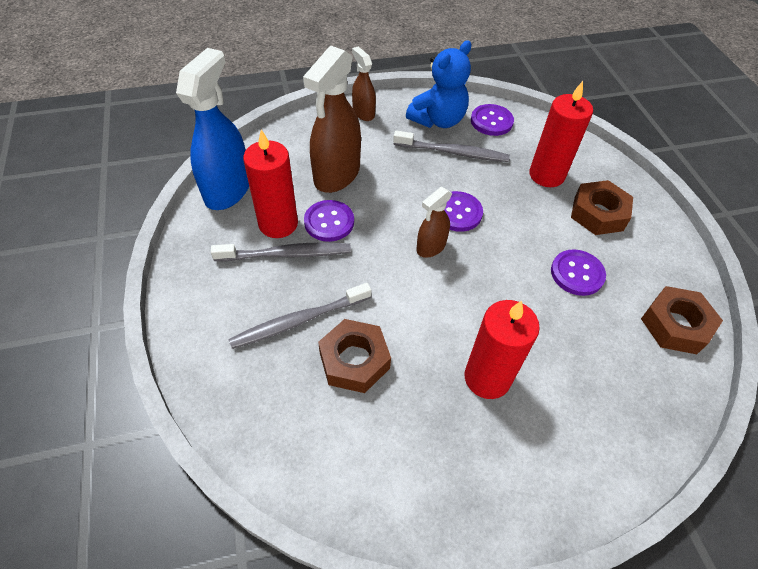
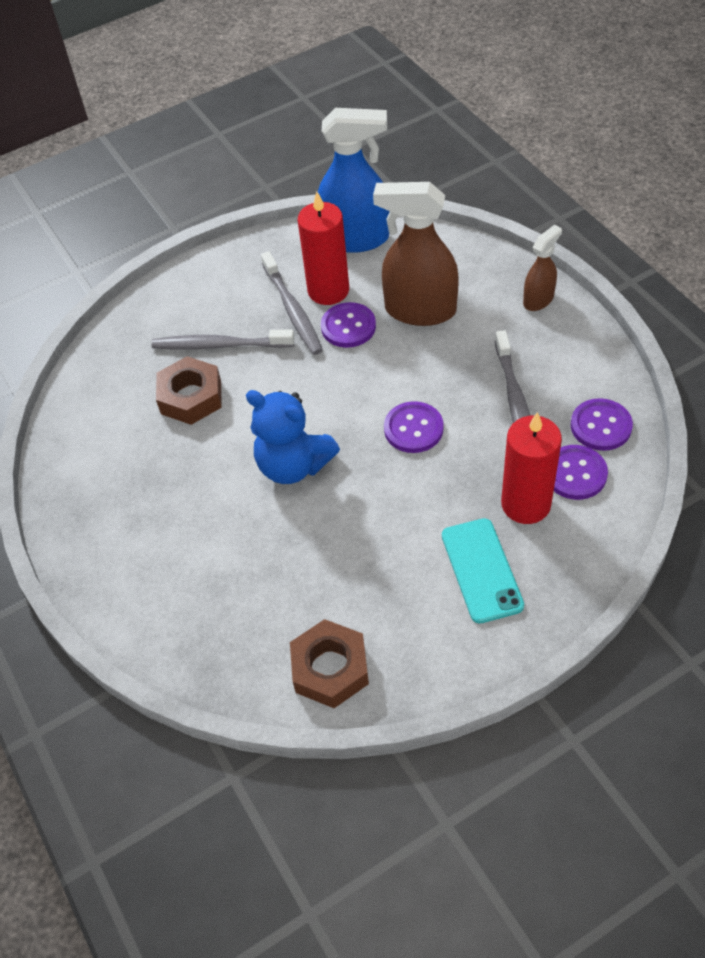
camera: 80 degrees right, 0 degrees up
(298, 321) = (219, 345): grey toothbrush -> grey toothbrush turned 45 degrees counterclockwise
(431, 247) = (351, 417): brown spray bottle -> none
(438, 120) = (569, 372): blue teddy bear -> blue teddy bear (293, 465)
(487, 378) = (203, 501): red candle -> none
(577, 273) = (369, 559): purple button -> purple button (575, 474)
(598, 213) = (481, 570): brown nut -> turquoise phone

